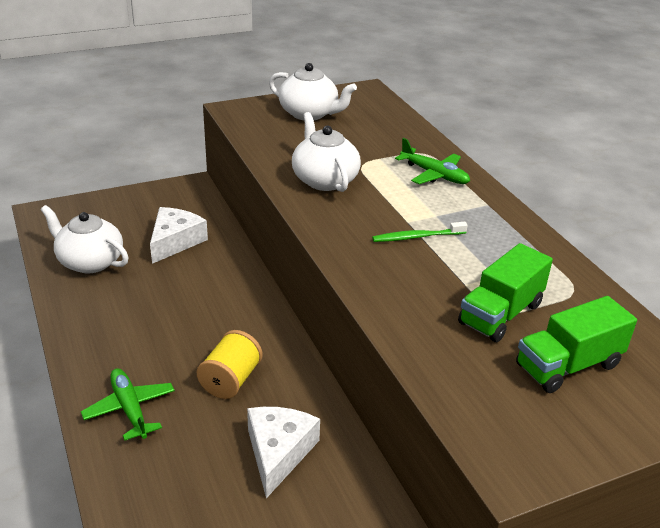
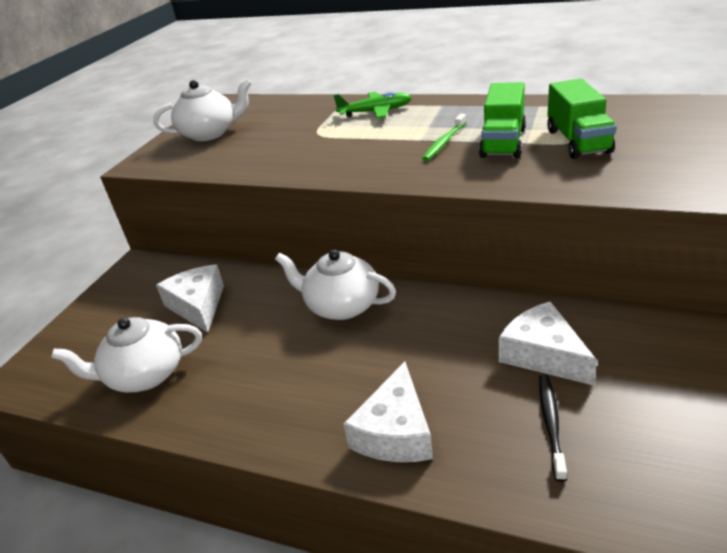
camera: 40 degrees left, 0 degrees up
(130, 409) = (395, 431): green plane -> white cheese
(202, 490) = (551, 423): none -> black toothbrush
(230, 380) = (425, 346): yellow spool -> none
(324, 180) = (312, 155): white teapot -> white teapot (341, 306)
(568, 365) = (662, 137): green truck -> green truck (503, 142)

